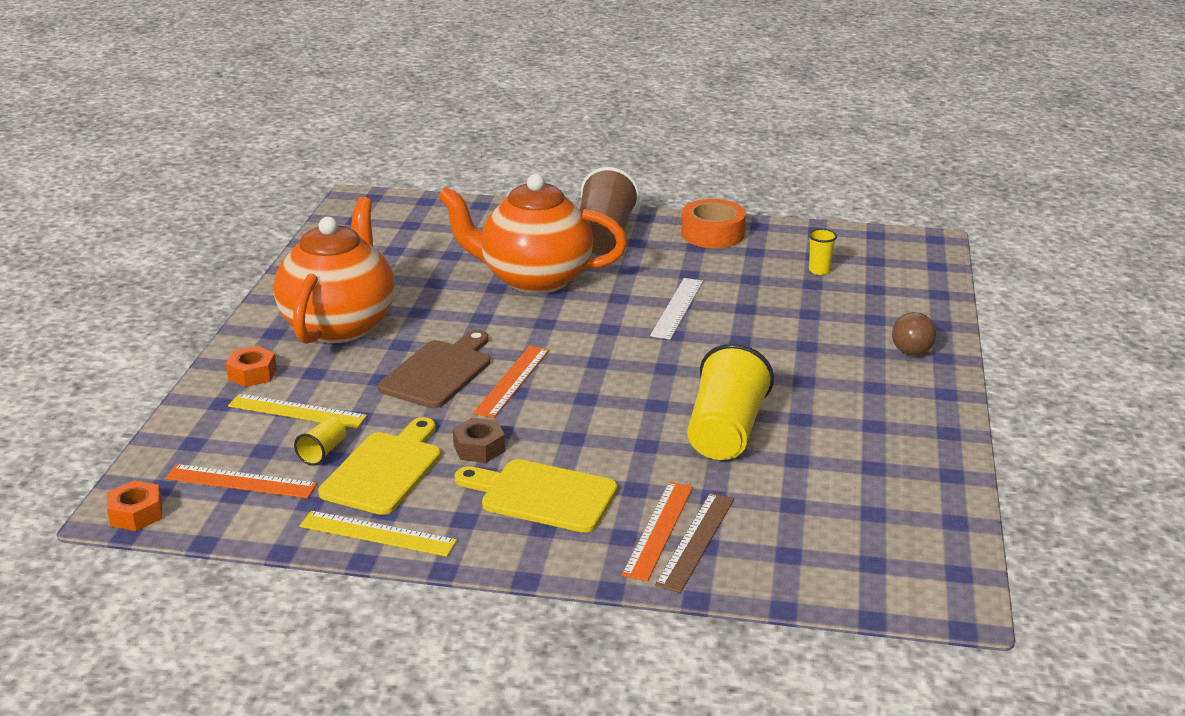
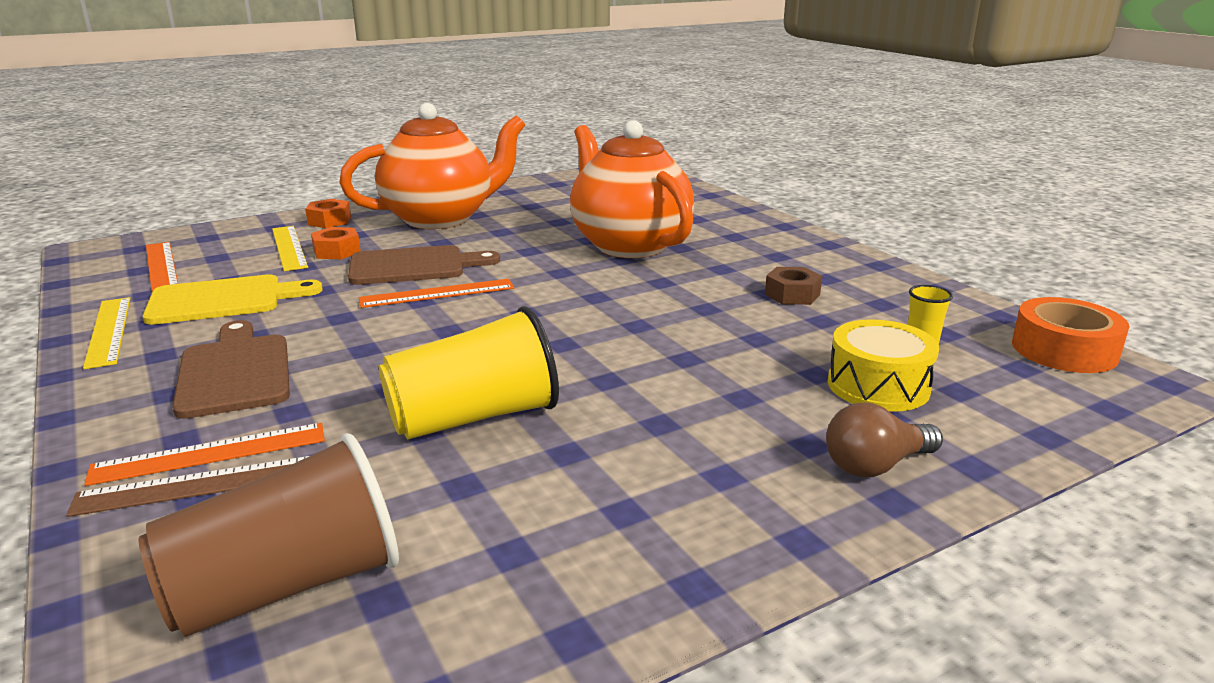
camera: 50 degrees right, 5 degrees down
(136, 514) = (88, 254): orange nut -> orange nut (337, 251)
(323, 452) = (233, 273): yellow cup -> none
(479, 448) = (299, 319): brown nut -> brown nut (792, 295)
(542, 495) = (235, 372): yellow cutting board -> brown cutting board
(604, 236) = (757, 242): brown cup -> brown cup (287, 587)
(677, 308) = (691, 309): white ruler -> none
(712, 234) = (867, 276): orange tape -> orange tape (1064, 350)
(844, 305) = (878, 386): none -> yellow drum

